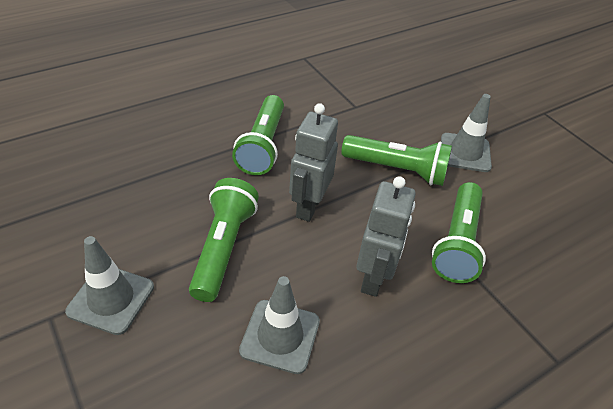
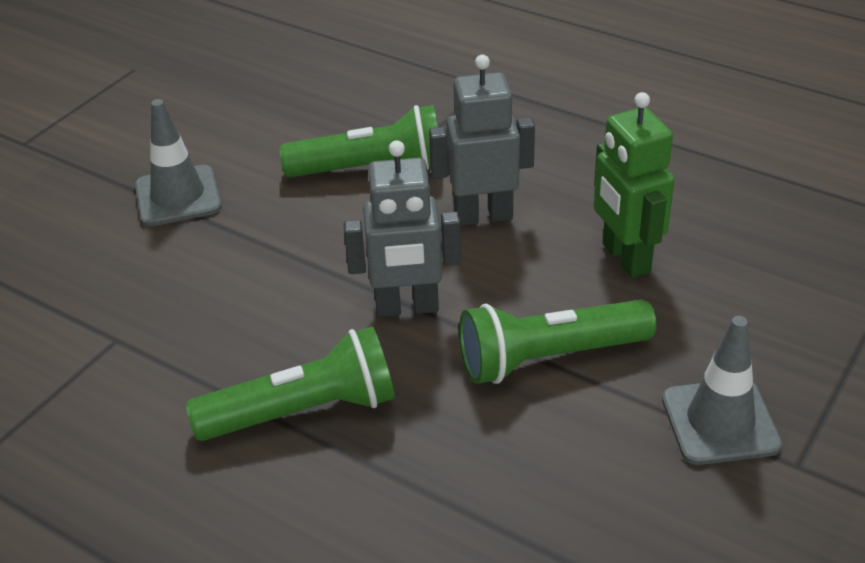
camera: 110 degrees left, 5 degrees down
(280, 336) = (625, 258): grey traffic cone -> green robot
(396, 170) = (263, 249): green flashlight -> none

